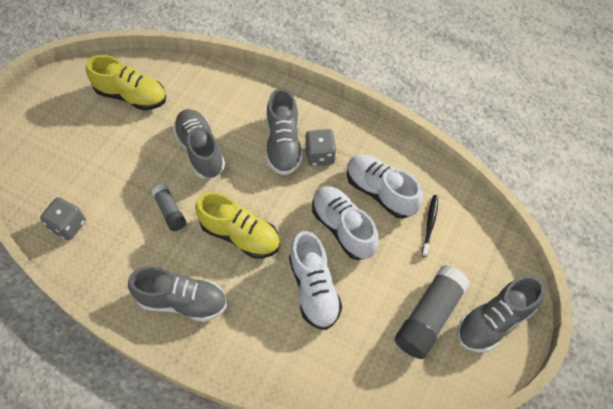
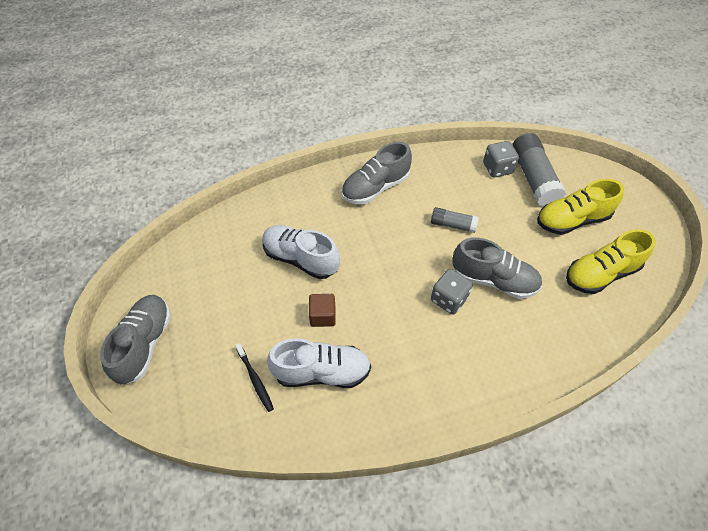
camera: 135 degrees right, 5 degrees down
(240, 235) = (389, 250): yellow shoe -> yellow shoe (572, 220)
(283, 144) = (443, 342): grey shoe -> none
(320, 155) = (404, 359): grey dice -> grey dice (448, 299)
(343, 228) = (322, 316): white shoe -> brown cube
(429, 317) = (199, 306): grey glue stick -> grey glue stick (533, 178)

